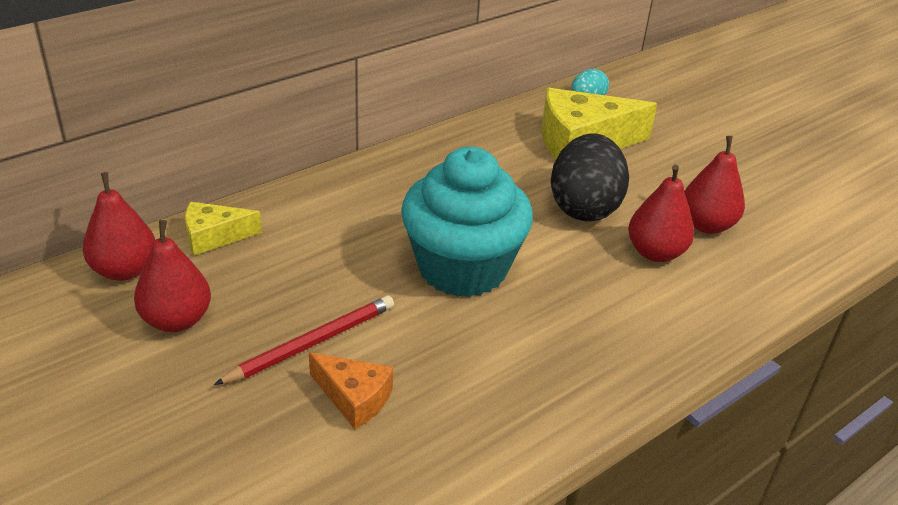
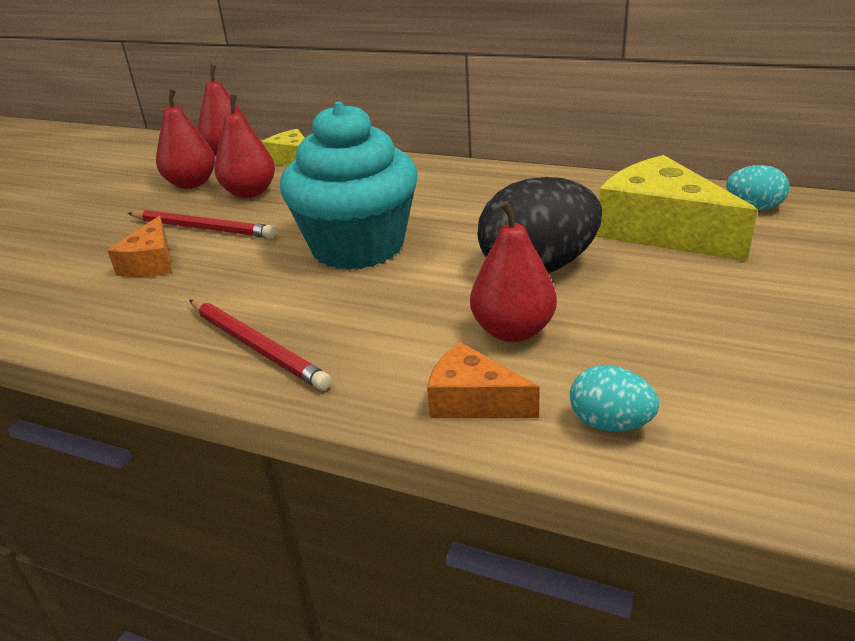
camera: 65 degrees right, 5 degrees down
(577, 373) = (256, 346): none -> red pencil
(706, 225) = (621, 348): red pear -> red pear (250, 193)
(721, 301) = (473, 401): none -> orange cheese
(774, 264) = (610, 423): none -> turquoise egg

